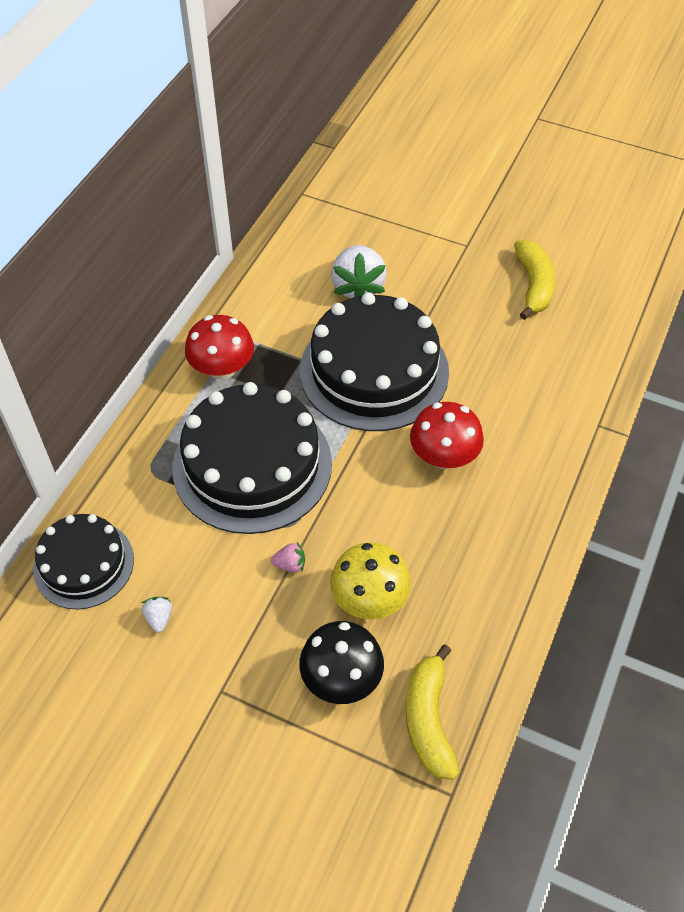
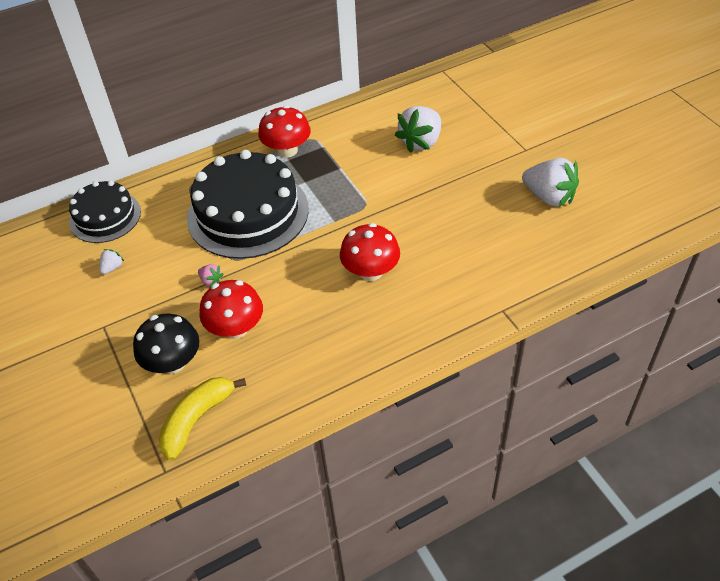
camera: 40 degrees right, 5 degrees down
(369, 599) = (236, 328): yellow mushroom -> red mushroom
(374, 371) = (379, 197): black cake -> none
(533, 285) = (549, 197): yellow banana -> white strawberry

